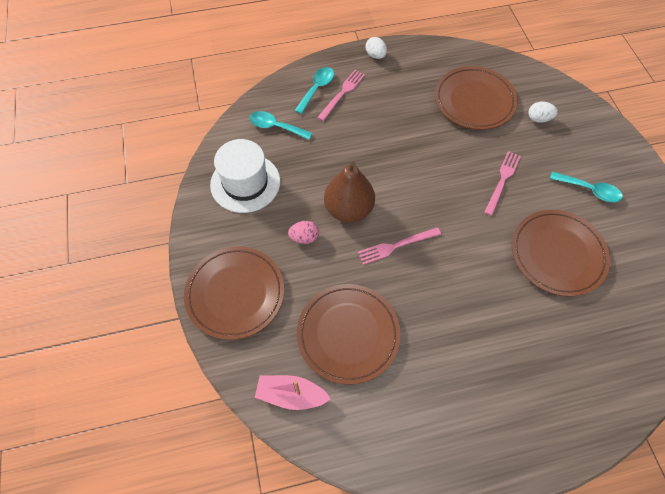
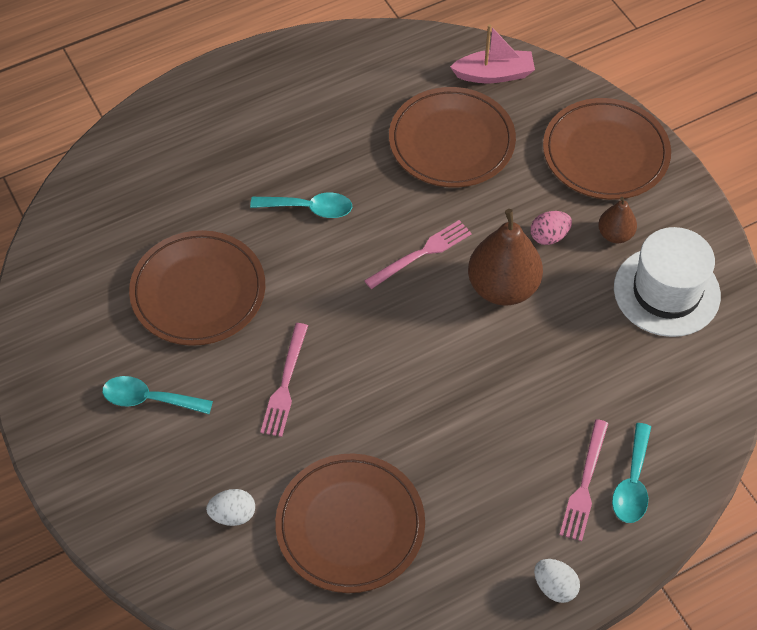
camera: 165 degrees right, 5 degrees down
(259, 228) = (615, 234): none -> brown pear
(275, 127) = (667, 392): turquoise spoon -> turquoise spoon (309, 208)

